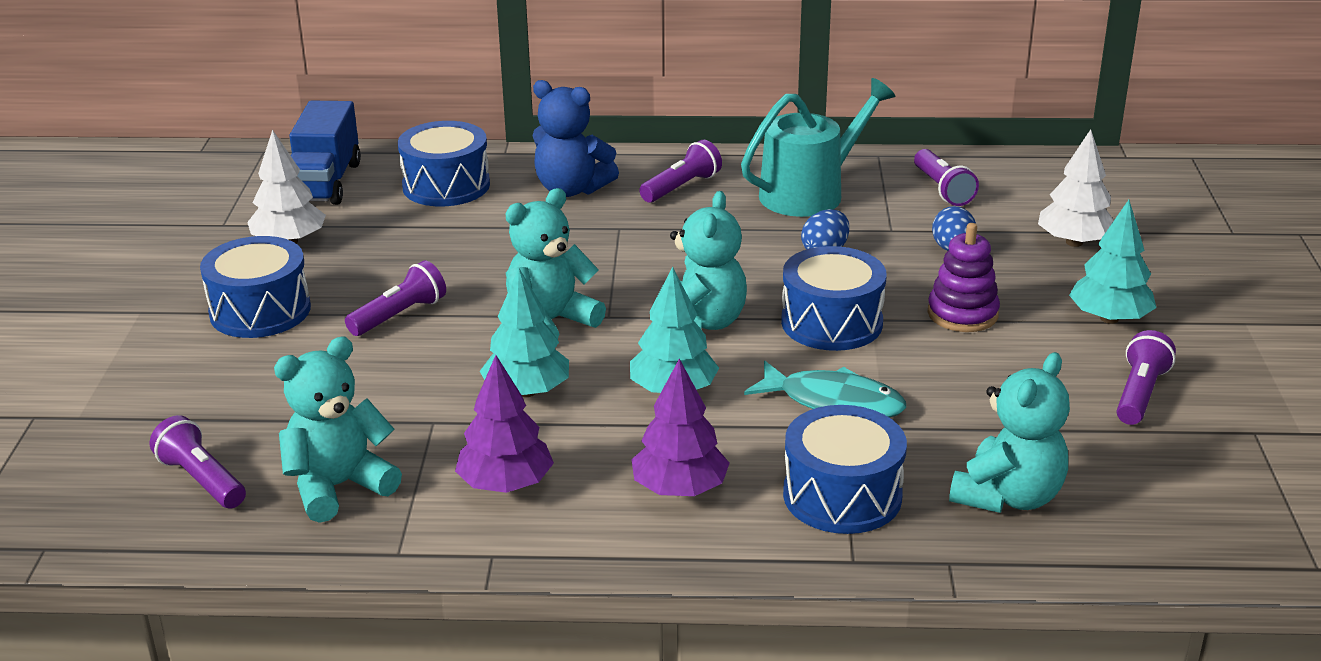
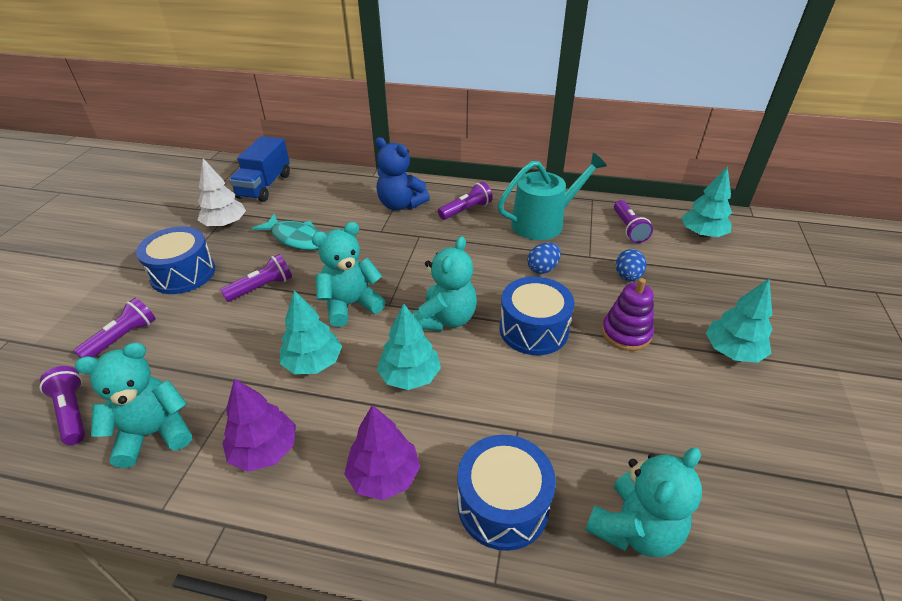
camera: 10 degrees right, 10 degrees up
(446, 186) = (330, 195): blue drum -> none
(834, 402) = (518, 404): turquoise fish -> turquoise fish (296, 238)
(1053, 187) = (702, 234): none -> turquoise tree
(1074, 242) = (712, 281): white tree -> none
(1139, 394) = (751, 430): purple flashlight -> purple flashlight (123, 338)

